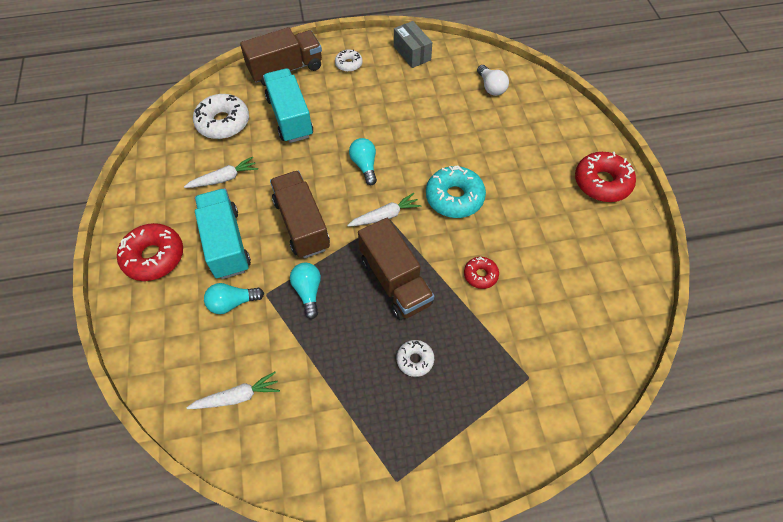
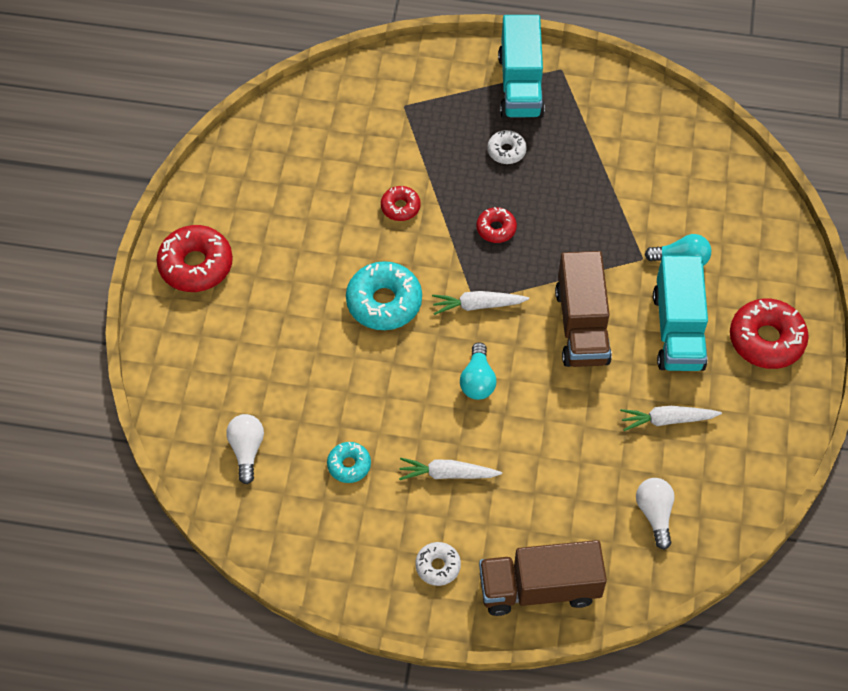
camera: 160 degrees left, 0 degrees up
(223, 123) = (655, 514): white donut -> white light bulb
(237, 396) = (690, 171): white carrot -> white carrot (447, 474)
(290, 117) = (556, 492): turquoise truck -> turquoise truck (520, 85)
(308, 292) = (595, 247): turquoise light bulb -> none
(395, 281) = (496, 229): brown truck -> red donut
(412, 53) = (331, 556): grey box -> none
(425, 96) = (349, 465): none -> turquoise donut

